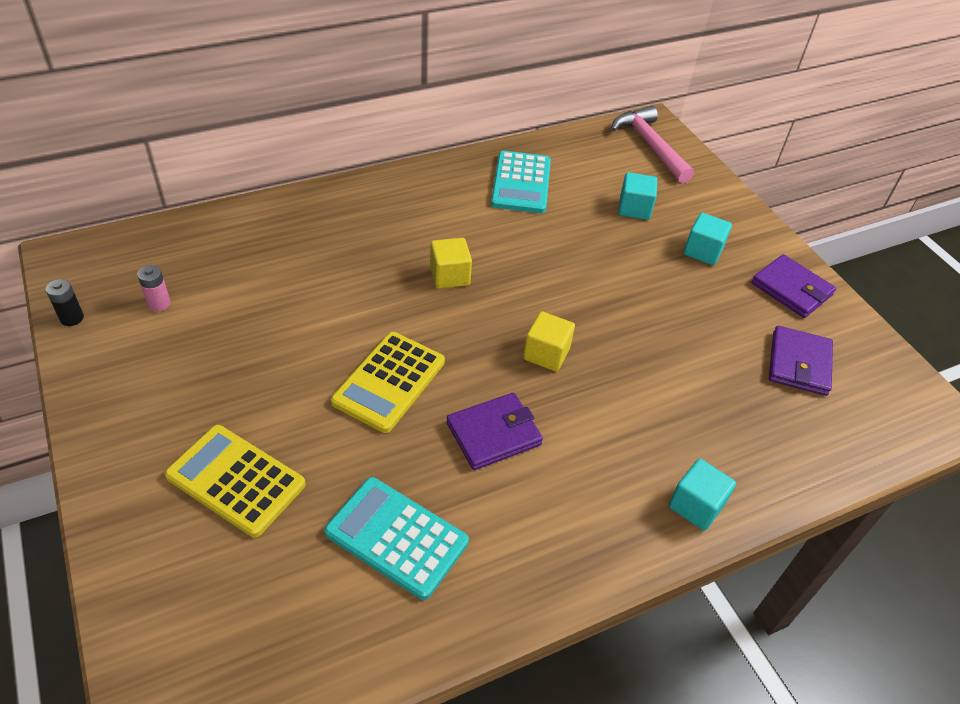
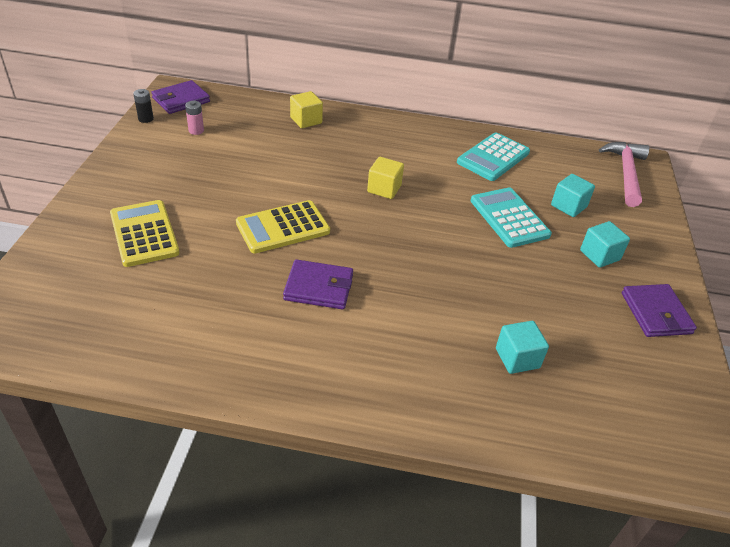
camera: 35 degrees right, 5 degrees down
(396, 537) = (199, 309): turquoise calculator -> turquoise calculator (509, 218)
(546, 354) = (404, 261): yellow cube -> yellow cube (306, 120)
(696, 505) = (418, 405): turquoise cube -> turquoise cube (517, 358)
(799, 363) = (608, 363): purple wallet -> purple wallet (181, 100)

